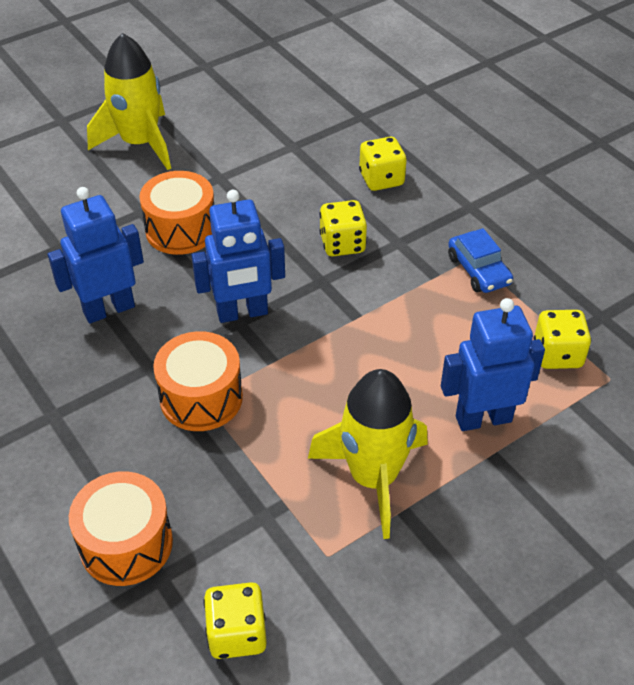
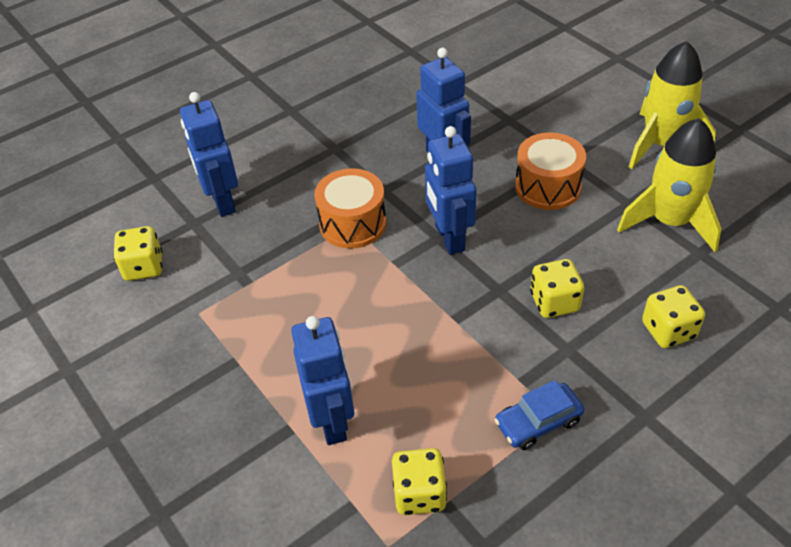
camera: 90 degrees right, 0 degrees up
(126, 544) = (222, 202): orange drum -> blue robot
(373, 477) = (269, 339): yellow rocket -> yellow rocket (669, 222)

